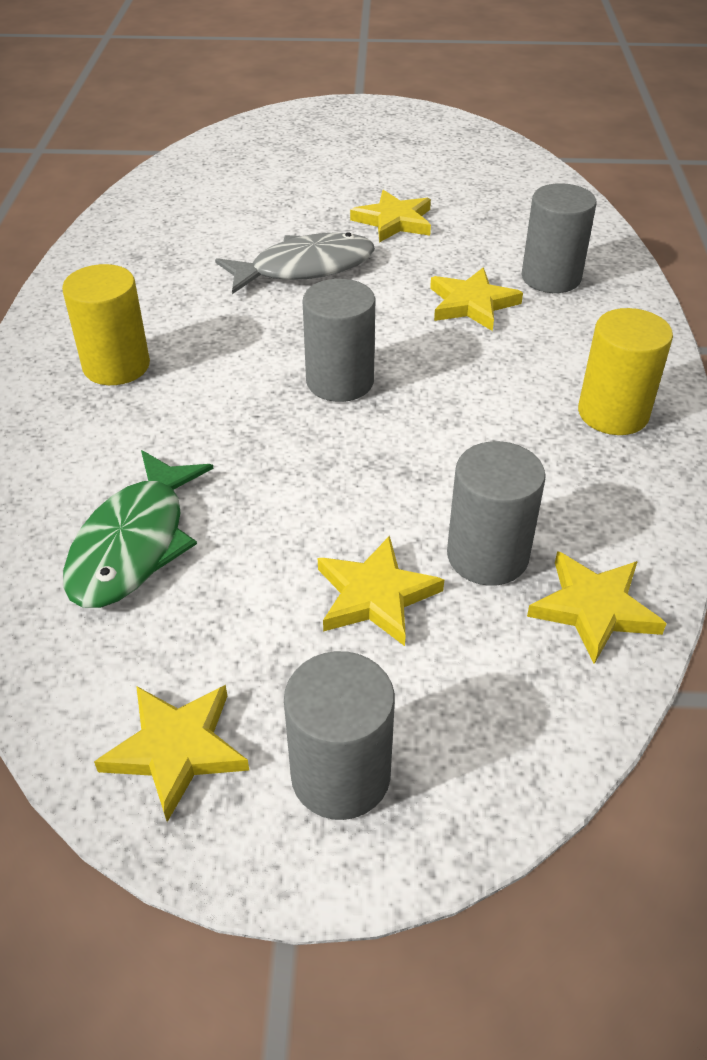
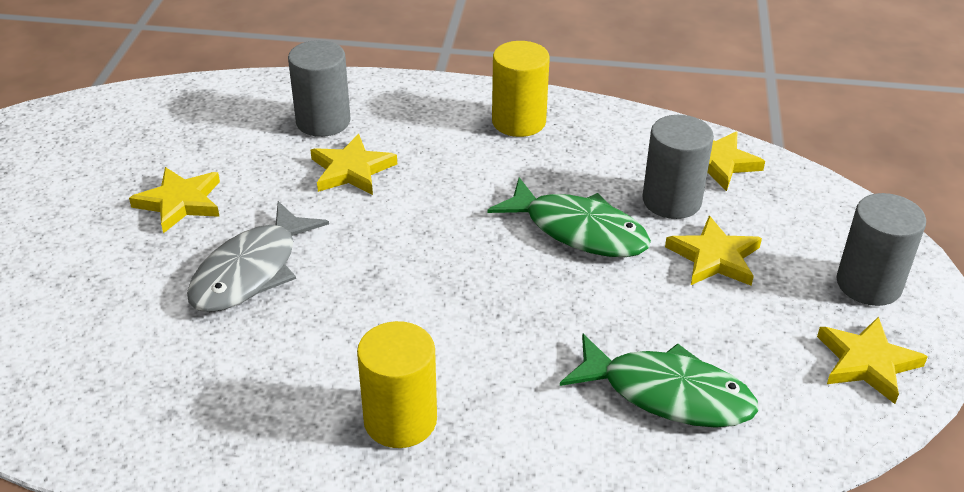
camera: 85 degrees left, 5 degrees down
(305, 268) = (251, 272): grey fish -> grey fish turned 135 degrees counterclockwise
(340, 381) = (455, 259): grey cylinder -> none
(406, 470) = (579, 230): none -> green fish

